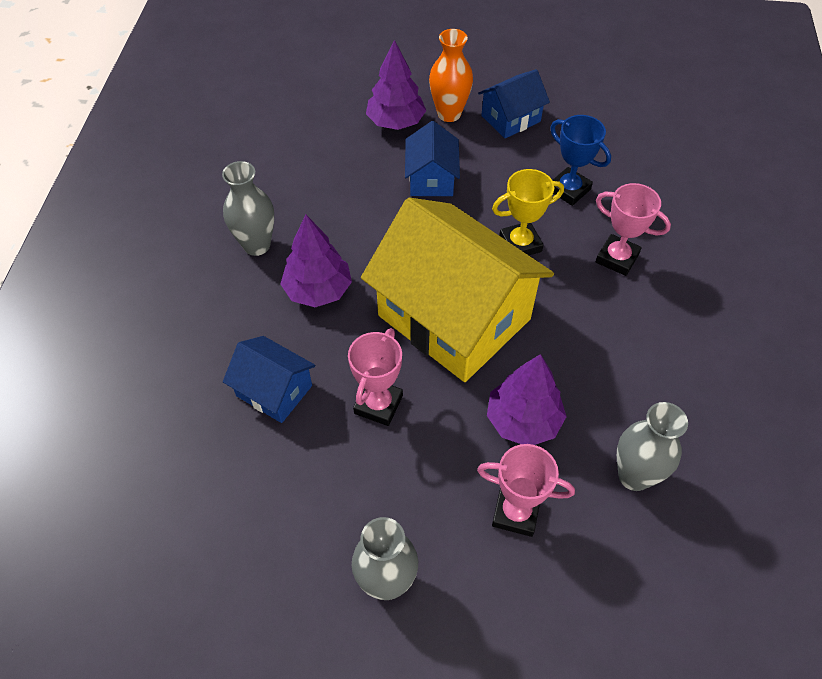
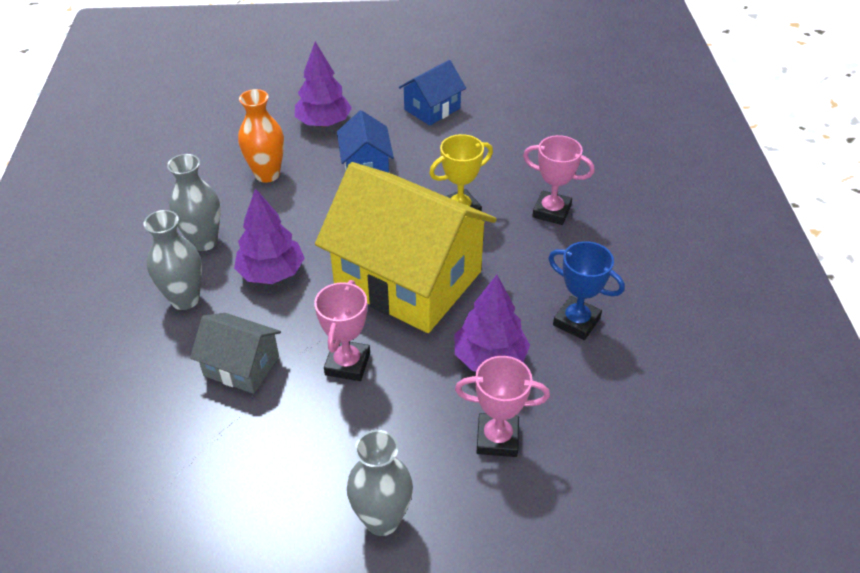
camera: 10 degrees left, 10 degrees down
(274, 391) = (241, 366): blue house -> grey house
(449, 114) = (373, 111): orange vase -> orange vase (267, 174)
(569, 190) = (497, 161): blue trophy -> blue trophy (576, 321)
(634, 476) = (602, 390): grey vase -> grey vase (185, 299)

